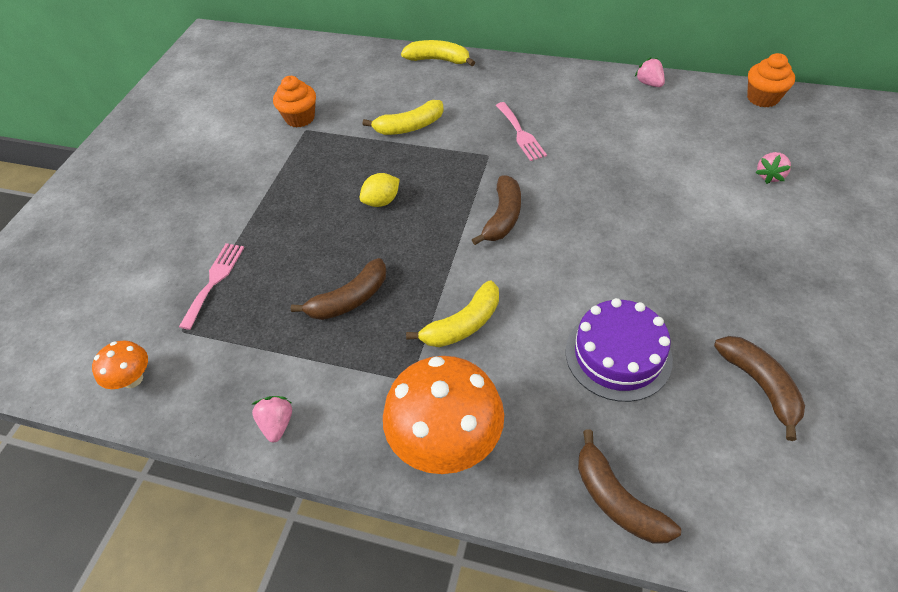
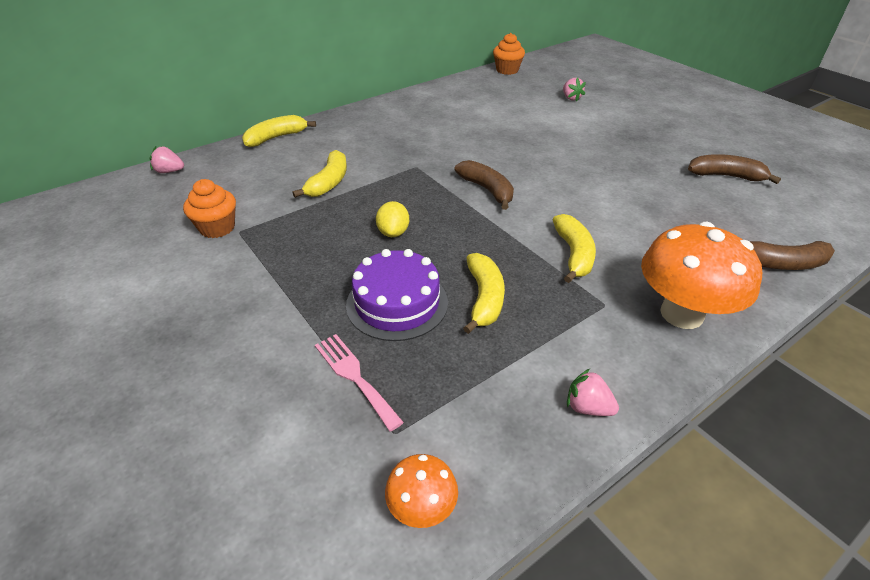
camera: 55 degrees left, 10 degrees down
(349, 299) = (484, 298): brown banana -> yellow banana
(520, 134) = (414, 146): pink fork -> none
(618, 355) = (662, 207): purple cake -> purple cake (397, 303)
(649, 83) = (441, 89): pink strawberry -> pink strawberry (169, 171)

